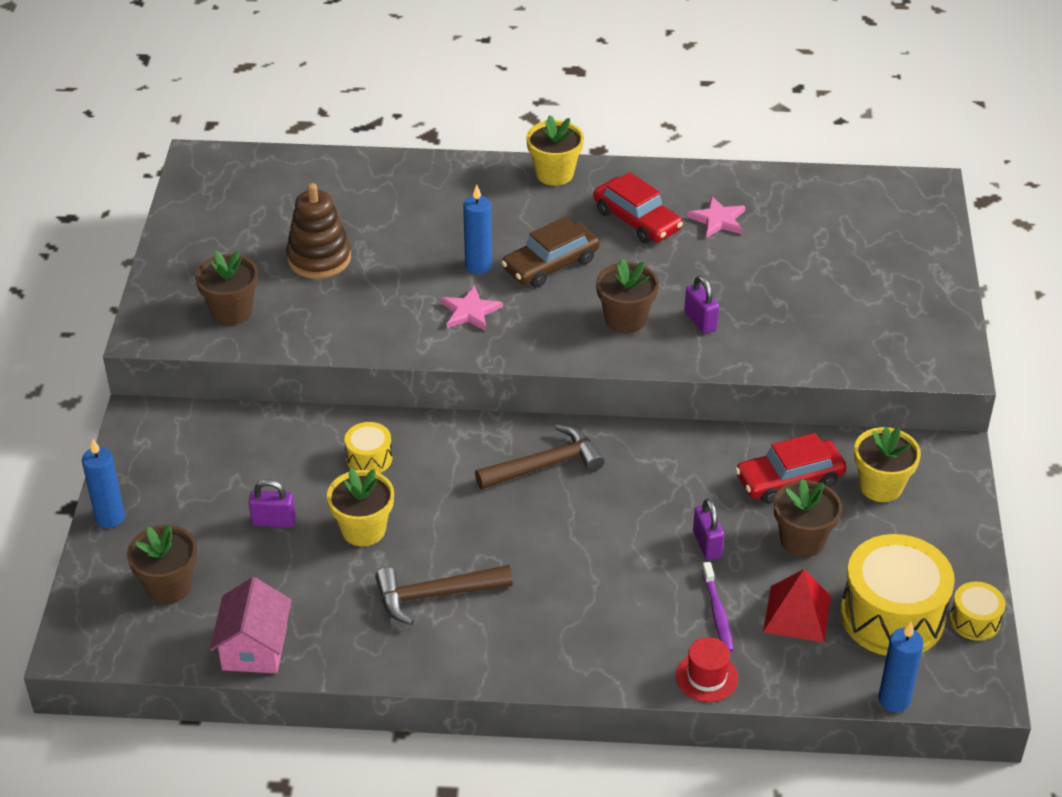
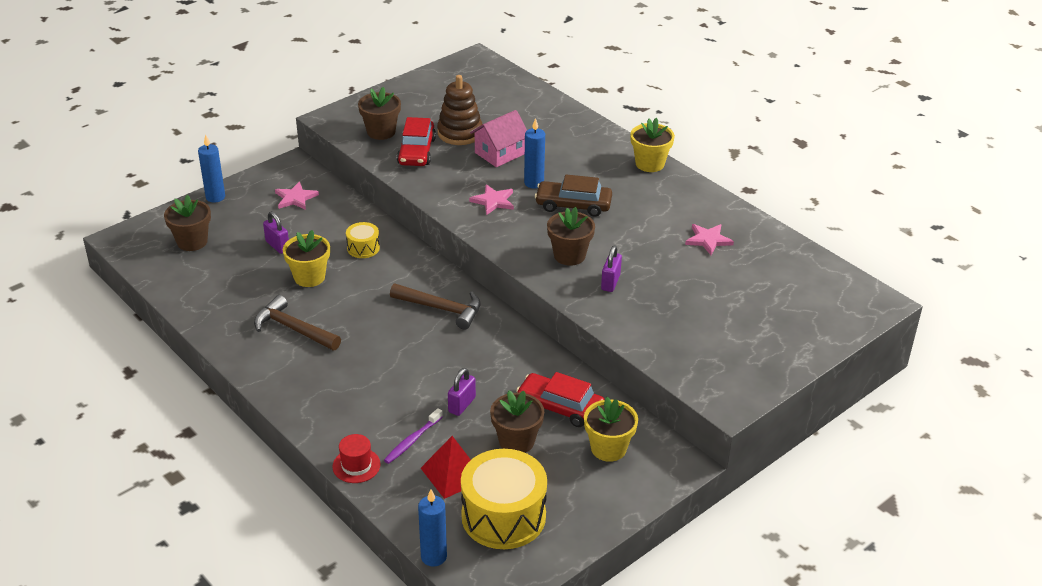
camera: 45 degrees right, 5 degrees down
(206, 455) = (295, 198): none -> pink star
(254, 647) = (183, 293): pink house -> pink house (500, 153)
(637, 220) = (659, 212): red car -> red car (416, 151)
(974, 621) = (547, 556): yellow drum -> none

